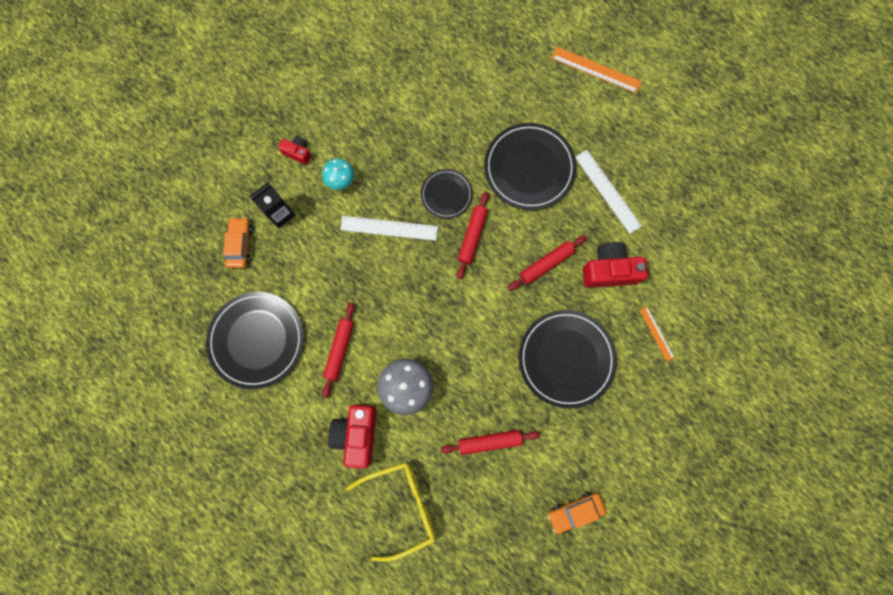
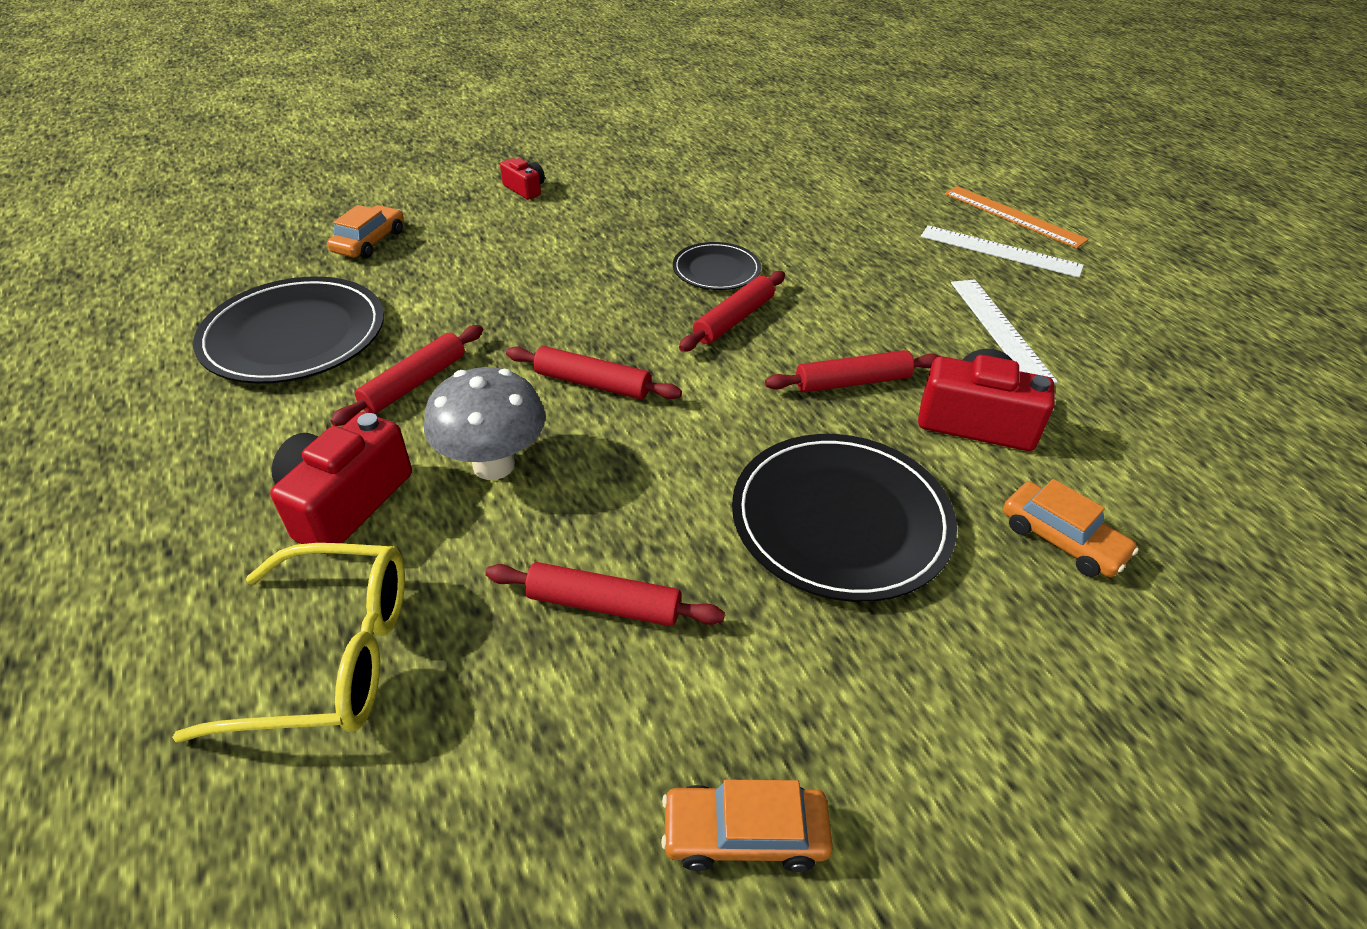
camera: 20 degrees right, 35 degrees down
(280, 214) = (453, 230): black carton -> none
(341, 181) = (565, 223): turquoise mushroom -> none
(389, 228) = (602, 279): white ruler -> white ruler (1000, 251)
(424, 315) = (592, 383): none -> red rolling pin
(529, 168) = (867, 276): black plate -> none
(656, 333) = (1061, 539): orange ruler -> orange car

